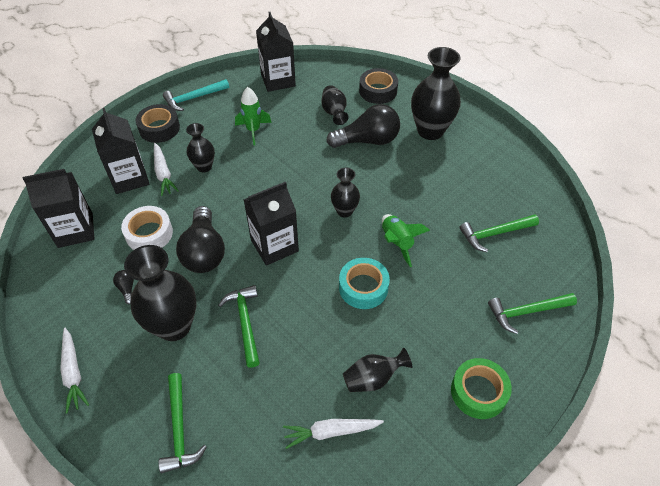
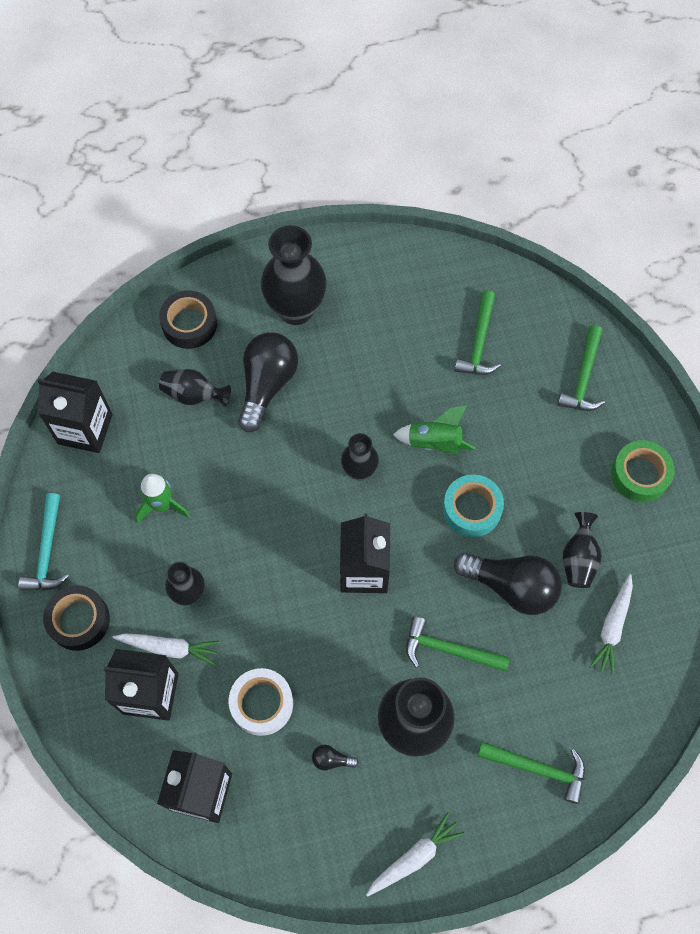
camera: 60 degrees left, 15 degrees up
(73, 373) = (414, 857): white carrot -> white carrot turned 45 degrees counterclockwise
(204, 252) = (327, 651): black light bulb -> black light bulb (511, 586)

